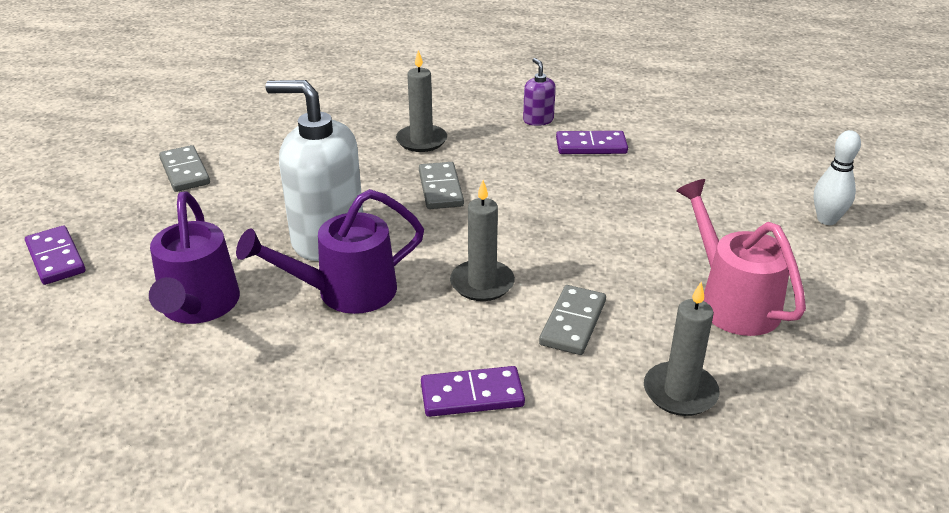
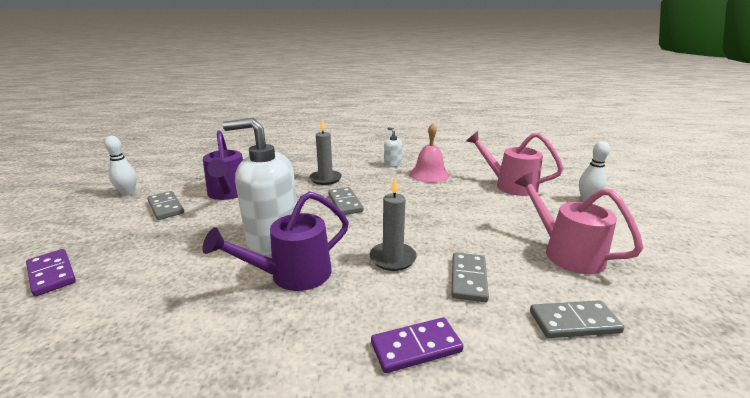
camera: 10 degrees left, 10 degrees down
(131, 141) = (128, 193): none -> white bowling pin
(198, 307) = (171, 300): purple watering can -> purple watering can (228, 194)
(538, 120) = (392, 164): purple soap dispenser -> white soap dispenser
(591, 146) = (429, 174): purple domino -> pink bell
(680, 392) = (574, 322): grey candle -> grey domino
(714, 179) = (509, 185): none -> pink watering can

